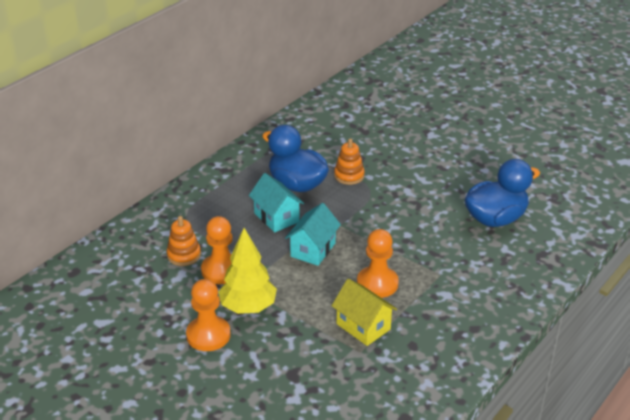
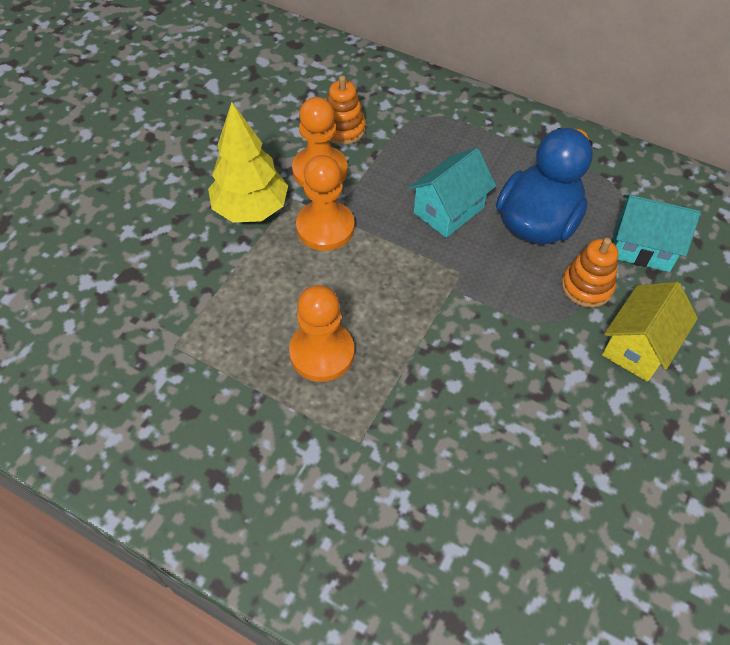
camera: 80 degrees right, 20 degrees up
(208, 335) = (196, 179): orange pawn -> orange pawn (325, 227)
(313, 250) = (384, 263): turquoise house -> turquoise house (642, 247)
(363, 326) = (225, 344): yellow house -> yellow house (638, 346)
(495, 219) = (539, 531): blue duck -> none

